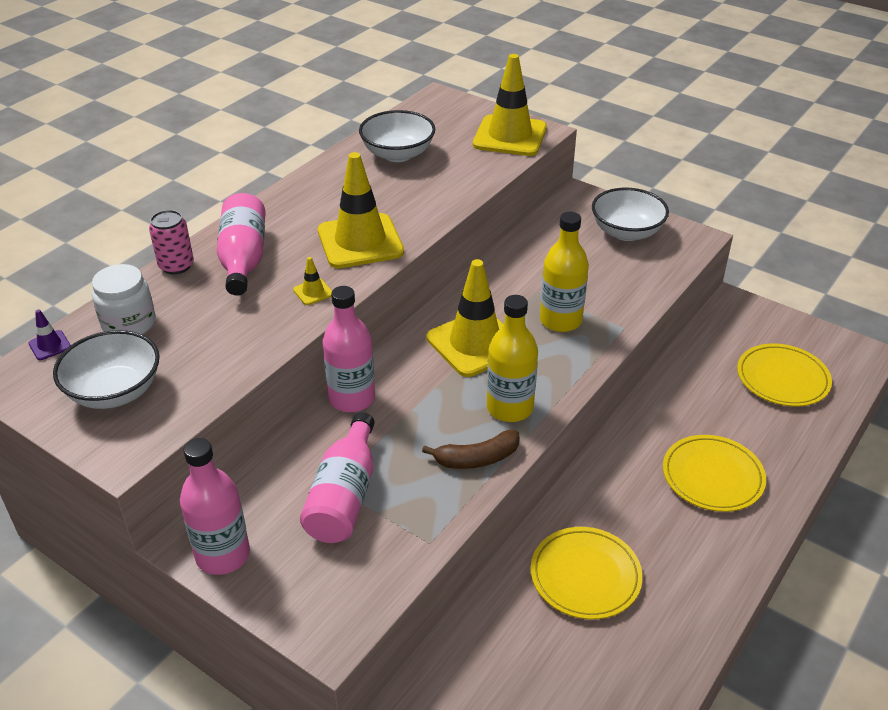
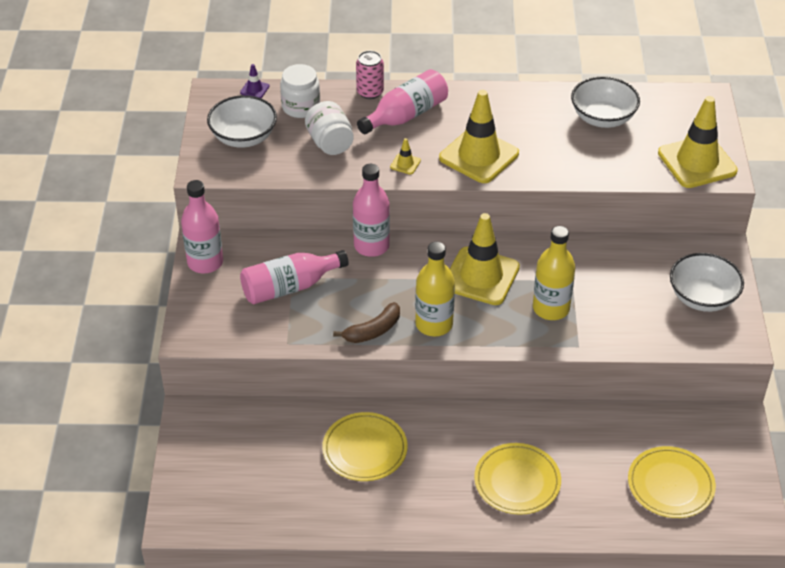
camera: 55 degrees right, 5 degrees up
(214, 329) = (330, 143): none -> white jar
(477, 459) = (373, 331): brown banana -> brown banana turned 75 degrees counterclockwise

